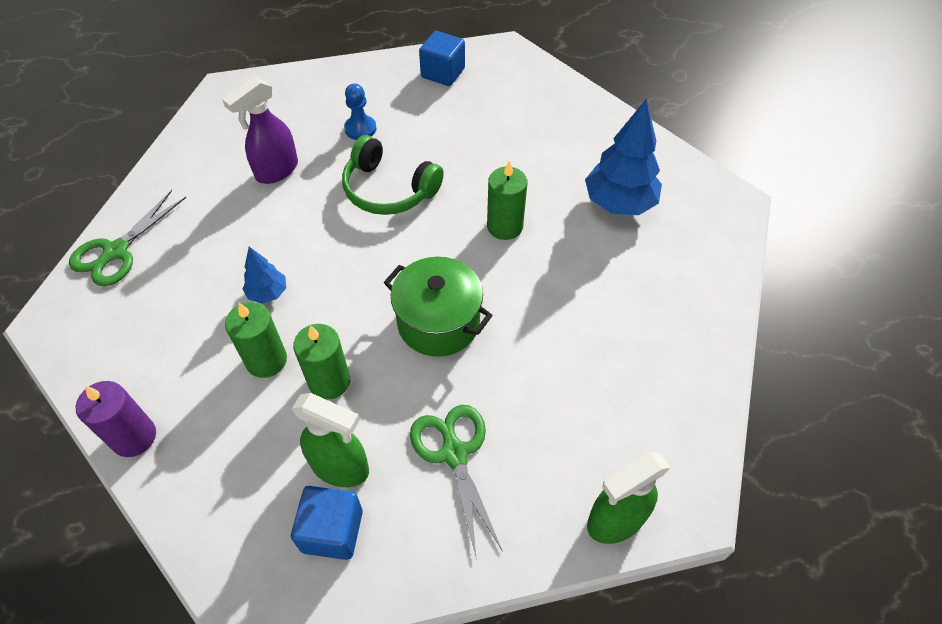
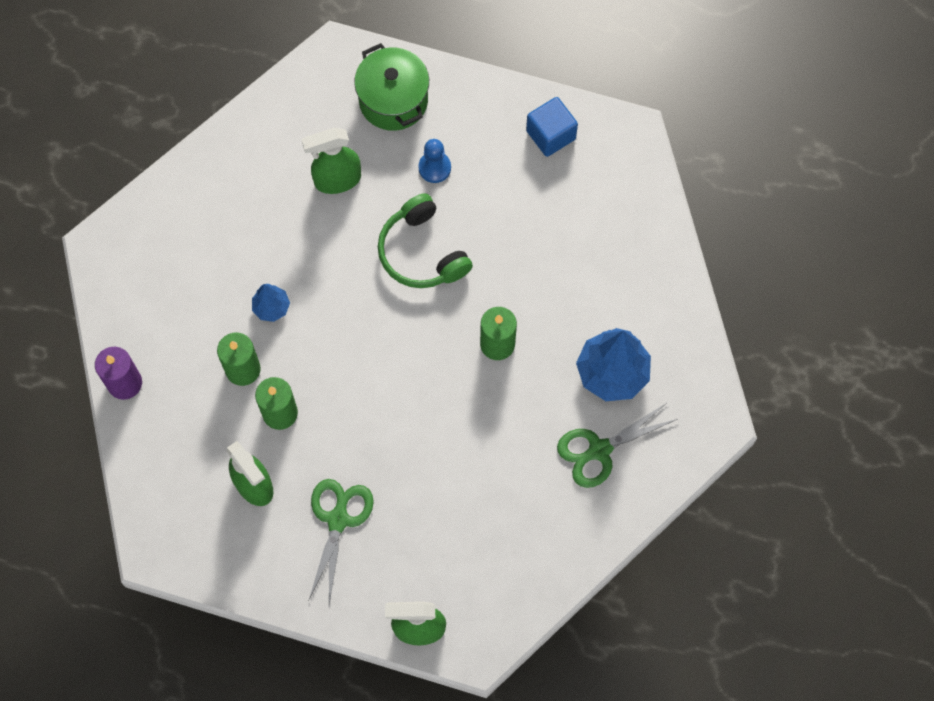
camera: 30 degrees right, 15 degrees up
(116, 252) = (171, 202): green scissors -> green scissors (599, 450)
(276, 171) = (337, 180): purple spray bottle -> green spray bottle
(332, 531) = (226, 528): blue cube -> none
(438, 322) = (388, 407): green pot -> green pot (393, 100)

